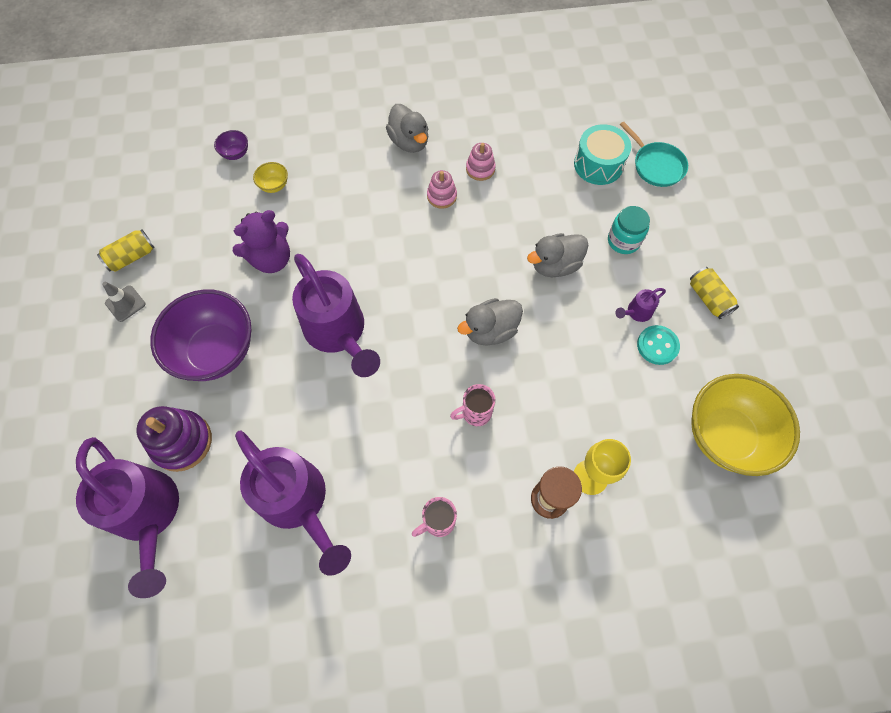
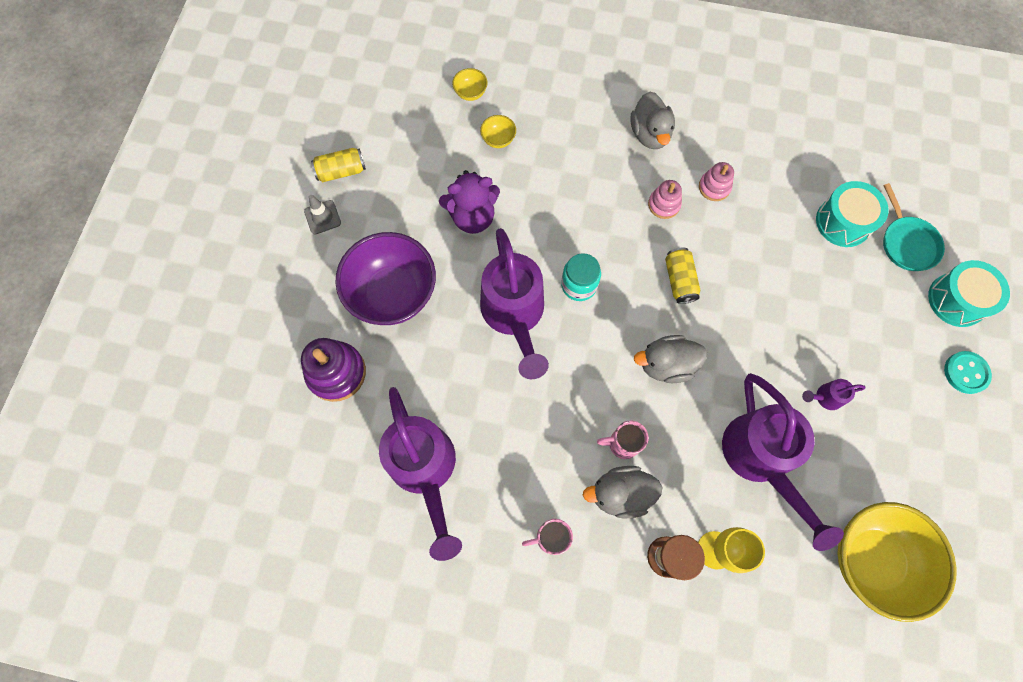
camera: 20 degrees right, 5 degrees up
(148, 515) = (287, 431): purple watering can -> purple watering can (760, 459)
(235, 153) = (470, 93): purple bowl -> yellow bowl
(555, 265) = (757, 318): grey duck -> grey duck (620, 494)
(623, 241) = (839, 315): turquoise jar -> turquoise jar (579, 285)
(657, 345) = (834, 440): turquoise button -> turquoise button (966, 373)
(708, 298) = (909, 409): yellow can -> yellow can (679, 280)
(712, 198) = (957, 300): none -> turquoise drum

